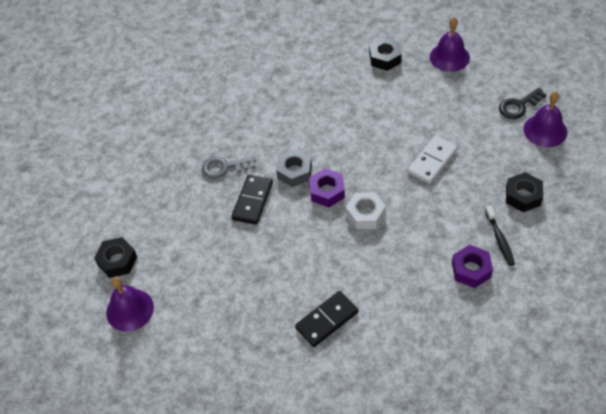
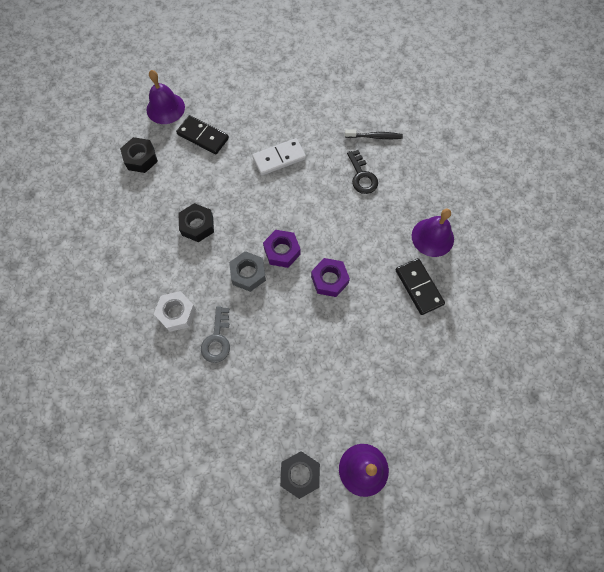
camera: 80 degrees left, 15 degrees up
(252, 201) = (269, 320): black domino -> black domino (203, 136)
(365, 214) = (318, 226): white nut -> white nut (176, 313)
(432, 161) = (279, 158): white domino -> white domino turned 75 degrees counterclockwise
(471, 270) = (398, 165): purple nut -> purple nut (329, 280)
(519, 106) = (245, 78): black key -> black key (362, 176)
(523, 196) = (338, 107): black nut -> black nut (197, 225)
(545, 130) = (278, 70): purple bell -> purple bell (432, 237)

